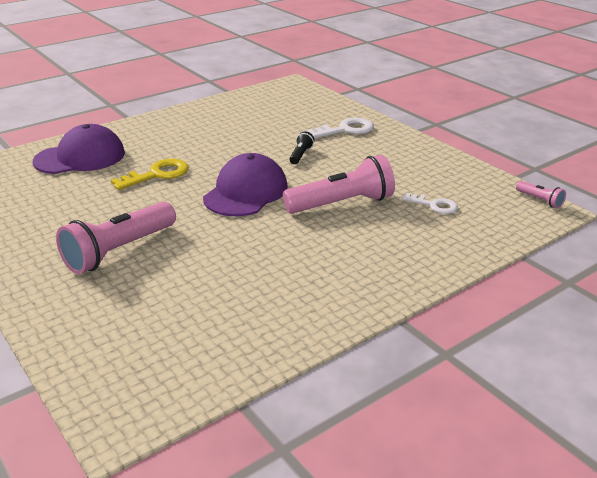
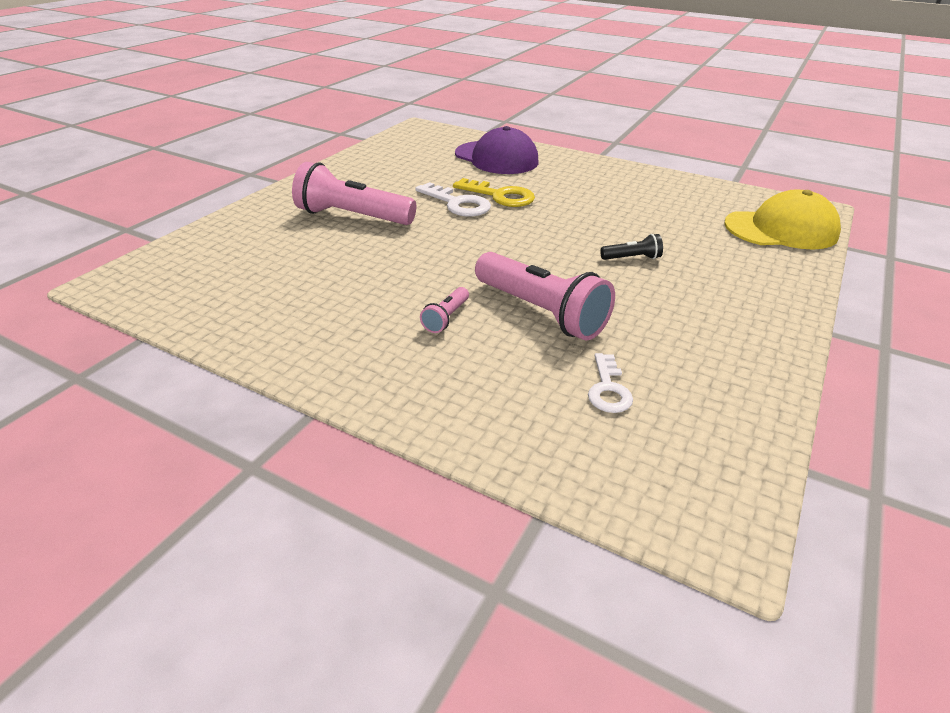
camera: 65 degrees right, 5 degrees up
(246, 192) = (509, 247): purple cap -> none
(307, 101) = (781, 229): none -> yellow cap
(346, 130) = (741, 273): white key -> white key (457, 204)
(540, 200) = (745, 513): pink flashlight -> pink flashlight (446, 318)

